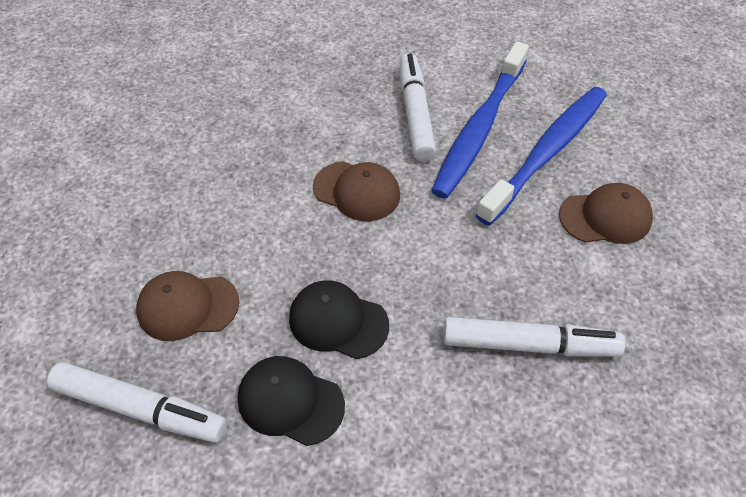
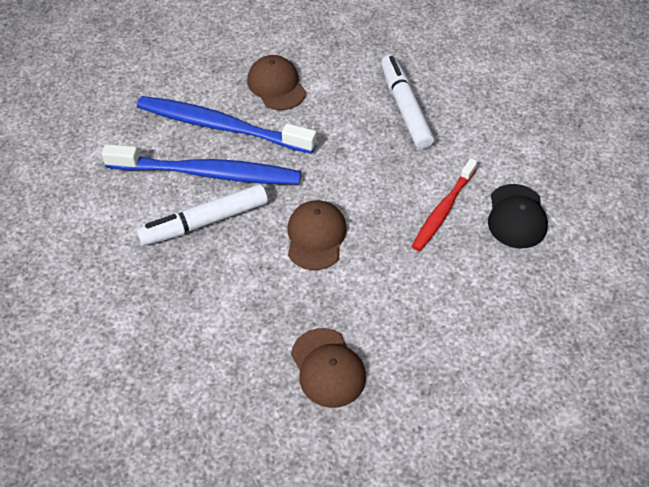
camera: 110 degrees left, 0 degrees up
(140, 409) = (575, 300): white marker -> none
(187, 306) = (483, 309): brown cap -> brown cap (328, 368)
(338, 321) = (443, 210): black cap -> red toothbrush

